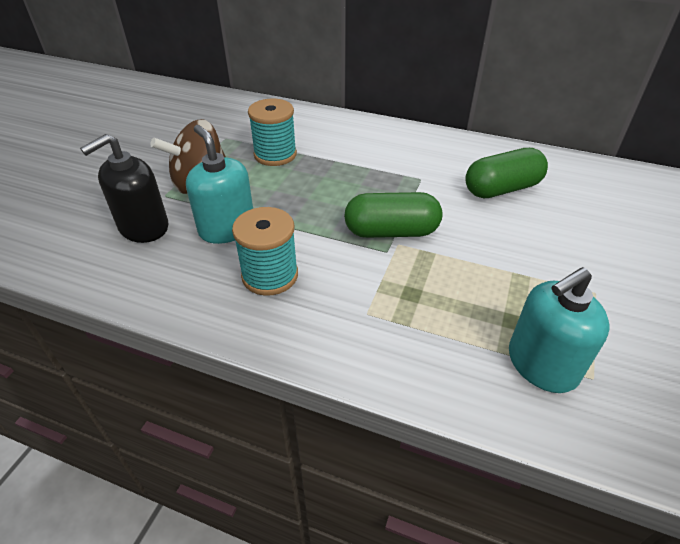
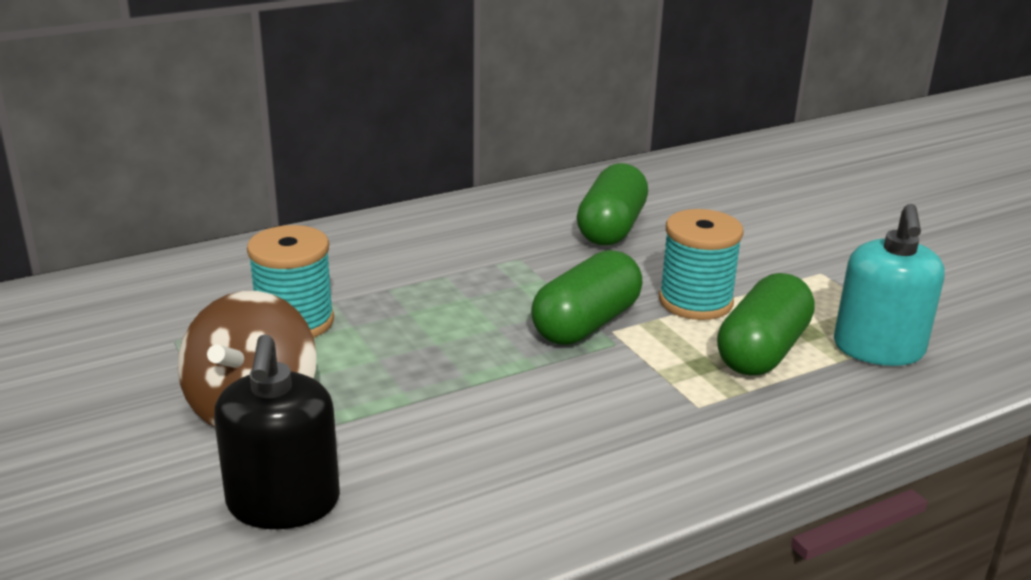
camera: 50 degrees left, 15 degrees down
(227, 228) = (403, 432): turquoise soap dispenser -> none
(270, 275) = (548, 440): turquoise spool -> turquoise spool (695, 302)
(460, 311) = (762, 351): none -> green capsule

